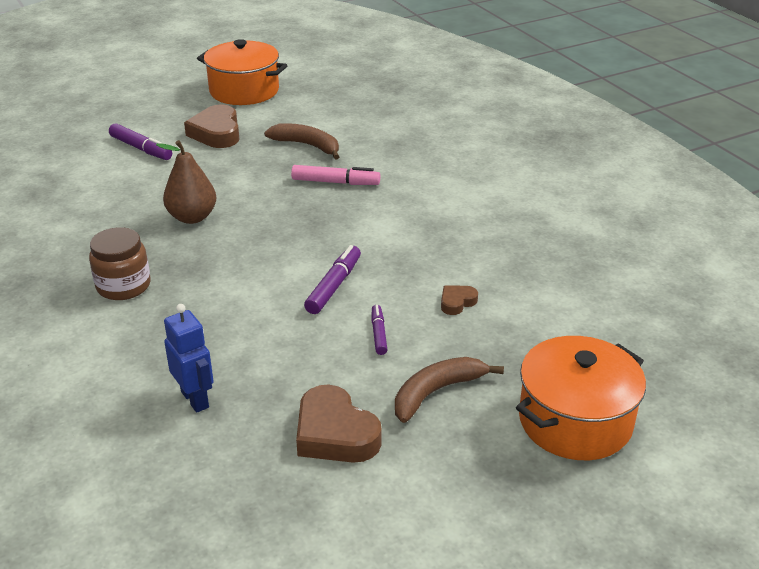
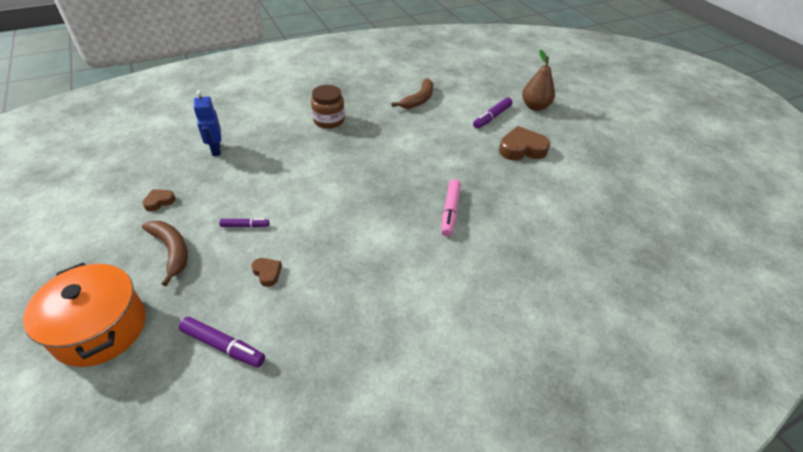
camera: 90 degrees right, 10 degrees up
(192, 217) = (401, 142): brown pear -> brown pear (535, 106)
(195, 399) = (216, 149): blue robot -> blue robot turned 105 degrees clockwise
(244, 91) = (599, 161): orange pot -> none
(307, 145) = (510, 196): brown banana -> brown banana (418, 100)
(334, 286) = (306, 206): purple marker -> purple marker (223, 346)
(335, 433) = (159, 201): brown heart -> brown heart, size x0.51

